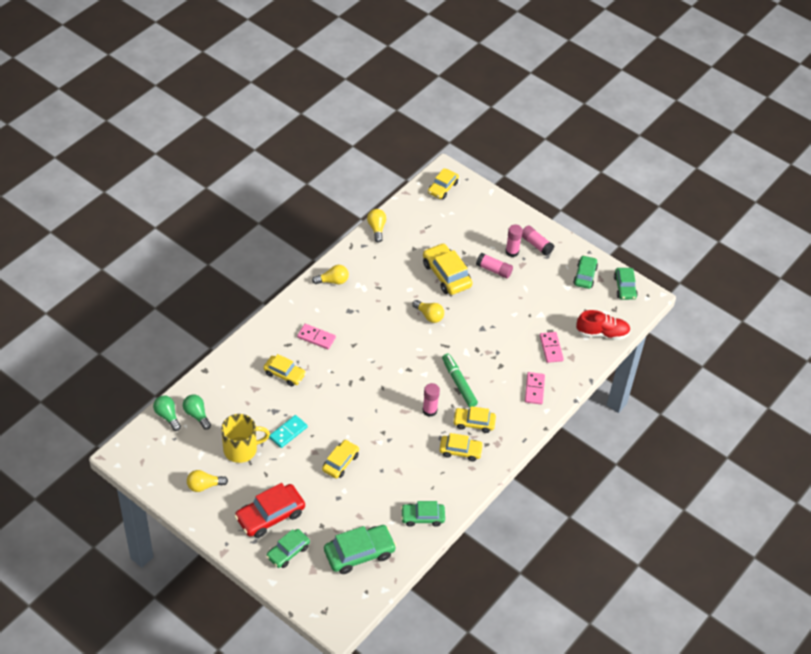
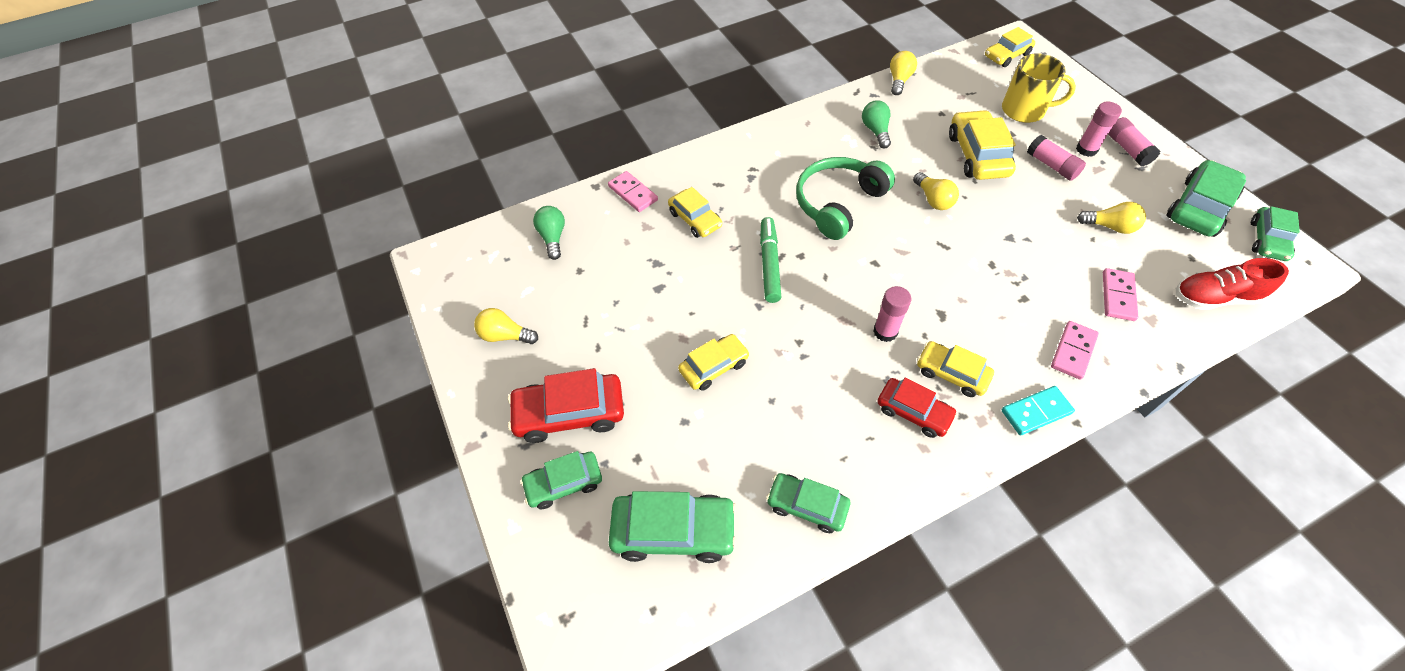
camera: 30 degrees right, 5 degrees up
(167, 416) = (516, 228): green light bulb -> green light bulb (875, 131)
(241, 449) = (584, 301): yellow mug -> yellow mug (1024, 110)
(288, 432) = (660, 298): turquoise domino -> turquoise domino (1036, 412)
(316, 337) = (760, 185): pink domino -> pink domino (633, 193)
(333, 281) = (815, 125): yellow light bulb -> yellow light bulb (1110, 226)
(371, 336) = (838, 203): none -> green headphones
(459, 383) = (947, 305): green marker -> green marker (769, 264)
(460, 451) = (913, 412): yellow car -> red car
(585, 276) = (1199, 207): green car -> green car, size x1.54
(602, 333) = (1215, 297): red shoe -> red shoe turned 150 degrees clockwise

